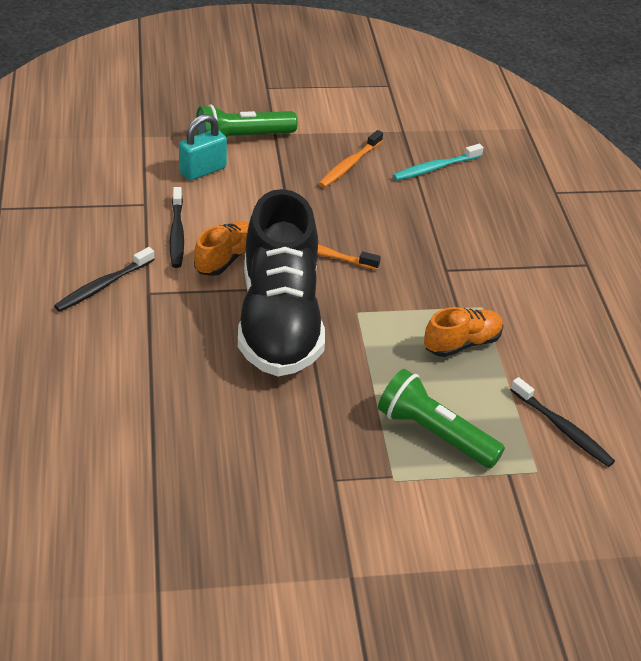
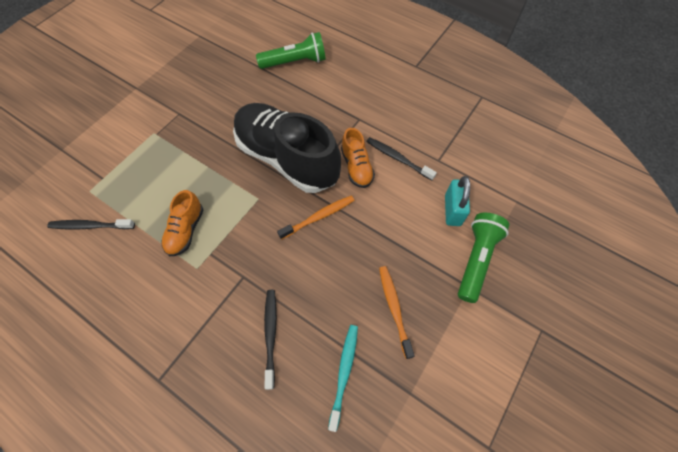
camera: 135 degrees right, 20 degrees up
(103, 285) = (380, 105): black toothbrush -> black toothbrush (271, 335)
(434, 433) = (154, 168): green flashlight -> green flashlight (295, 62)

